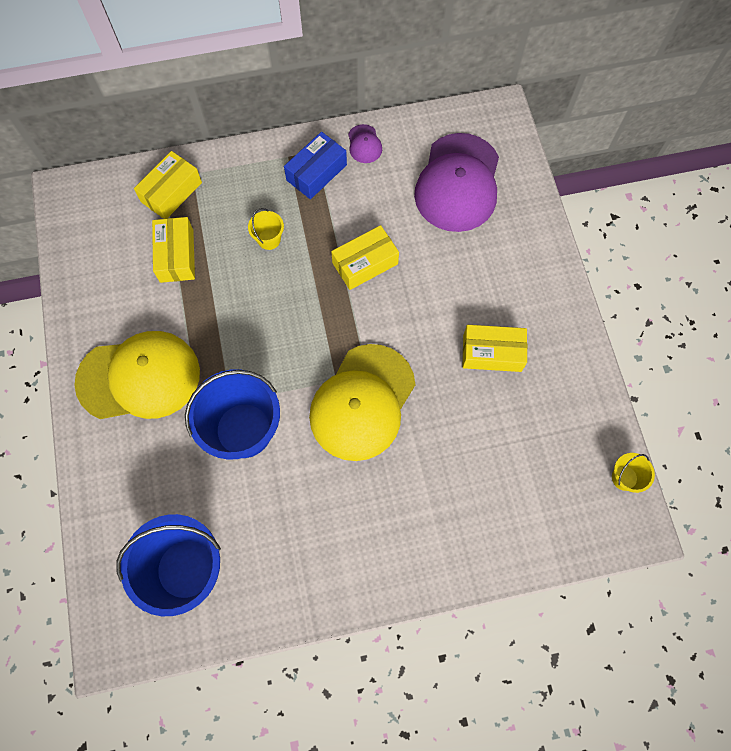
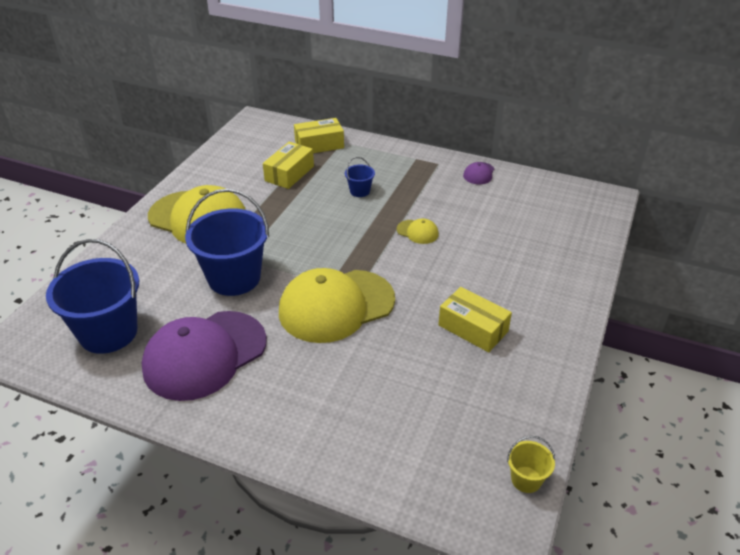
camera: 35 degrees right, 30 degrees down
(269, 239) = (360, 191): yellow bucket -> blue bucket
(316, 172) = (428, 173): blue box -> none
(365, 263) = (417, 232): yellow box -> yellow cap
(458, 183) = (535, 220): purple cap -> purple cap (205, 355)

